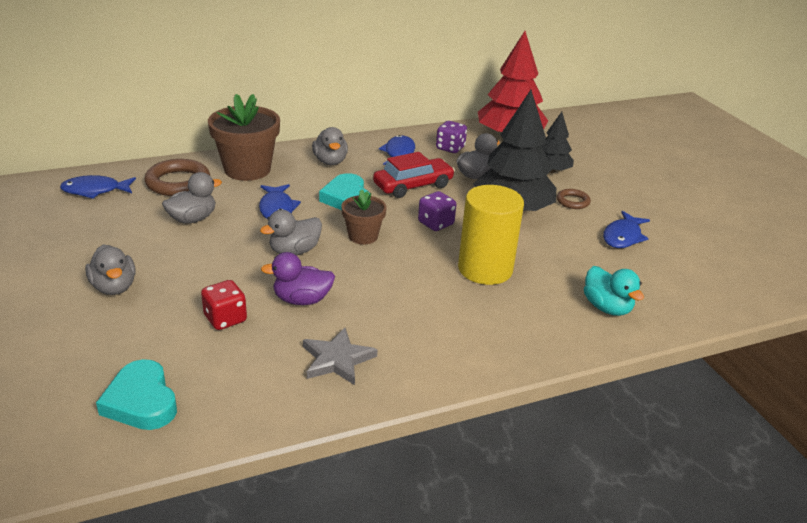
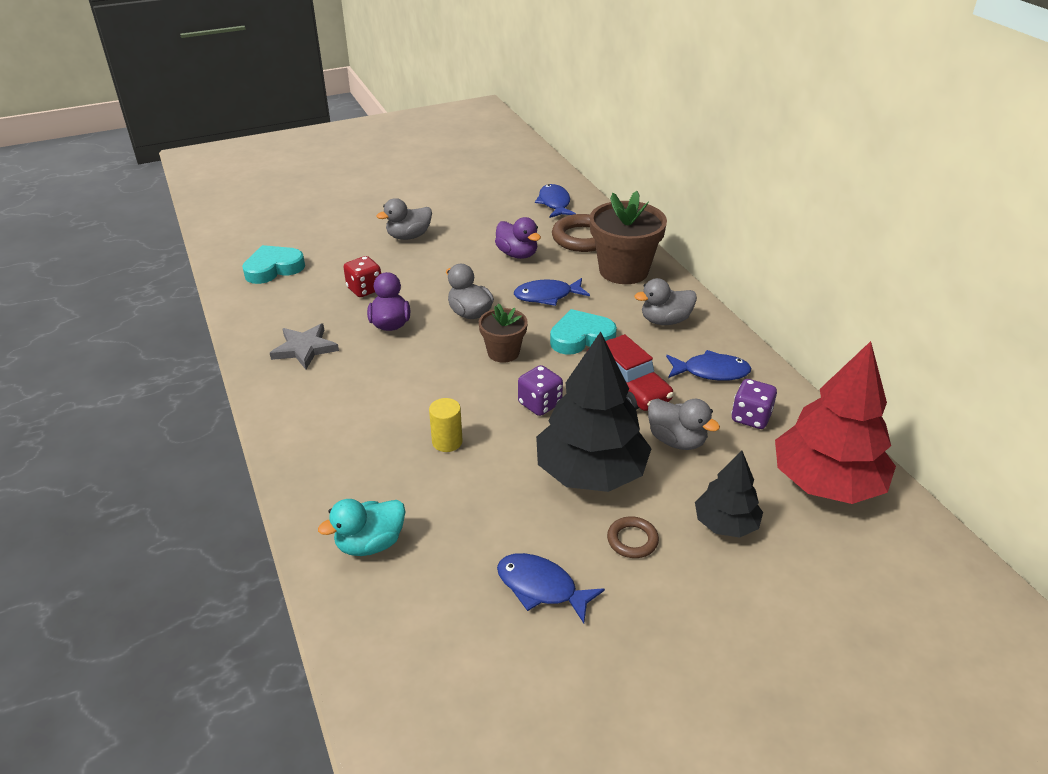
camera: 90 degrees right, 5 degrees up
(193, 219) = (517, 254): grey duck -> purple duck
(485, 269) = (447, 442): yellow cylinder -> yellow cylinder, size x0.48

